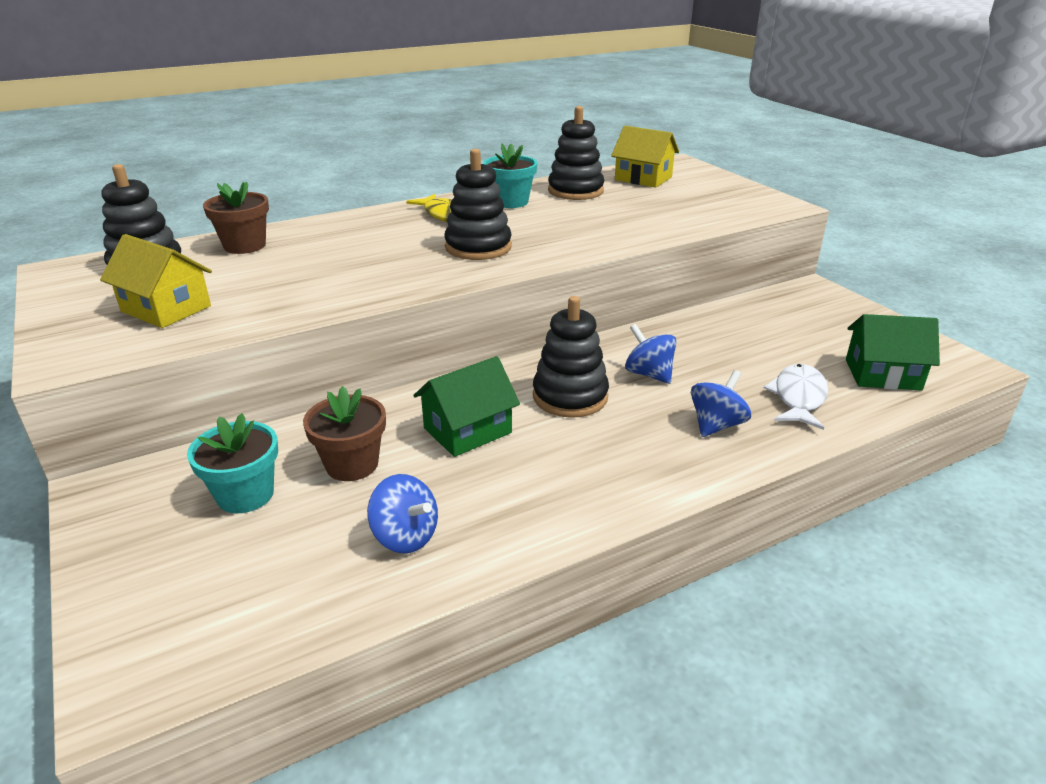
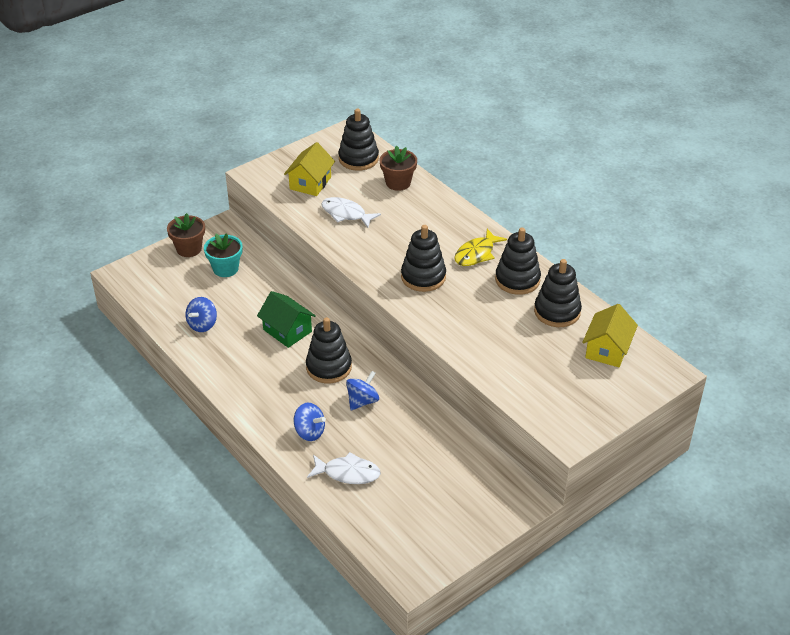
camera: 80 degrees right, 10 degrees up
(286, 286) = (346, 214): none -> white fish
(352, 464) = (252, 296): brown flower pot -> brown flower pot (189, 249)
(510, 202) = (517, 280): turquoise flower pot -> black stacking toy
(882, 374) = (388, 522): green house -> none

